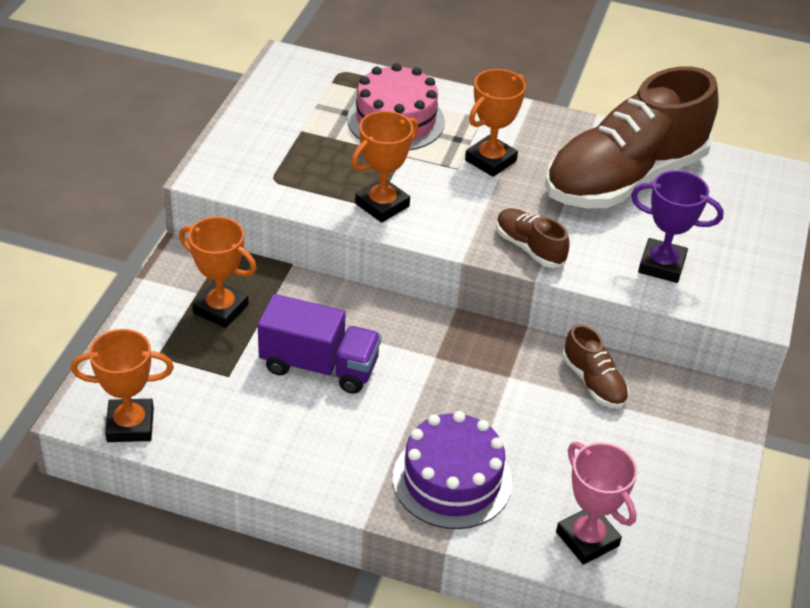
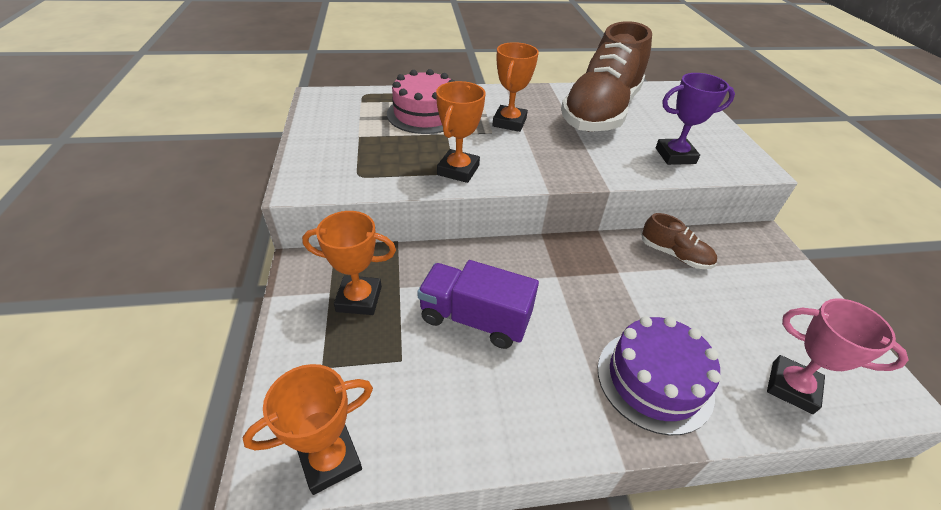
camera: 25 degrees left, 0 degrees up
(319, 366) = (475, 319): purple truck -> purple truck turned 150 degrees counterclockwise
(529, 248) = (585, 169): brown shoe -> none

